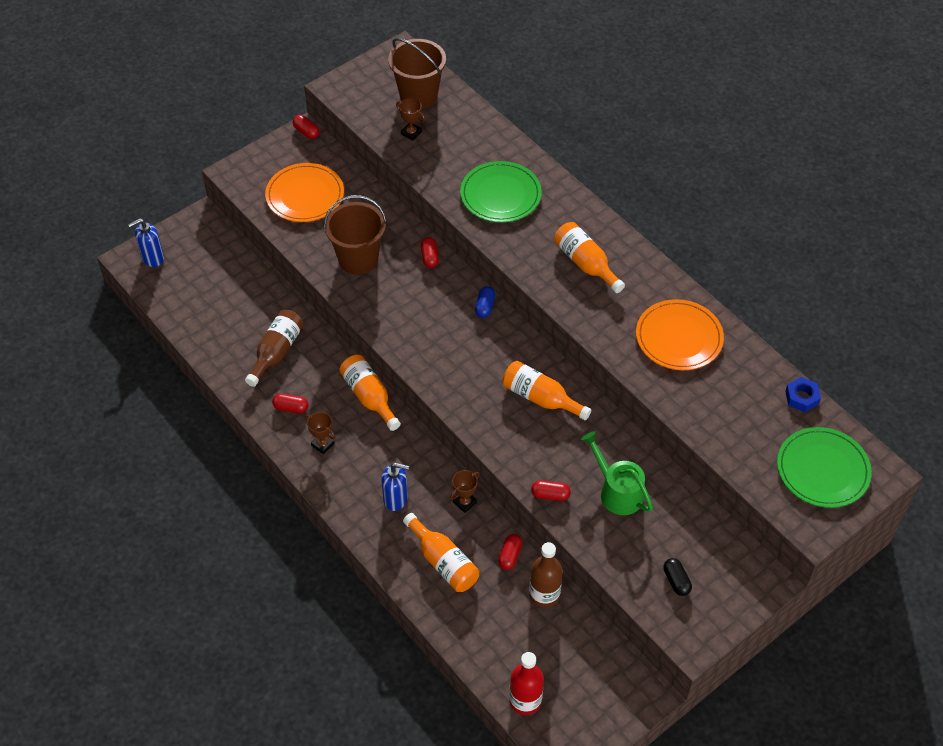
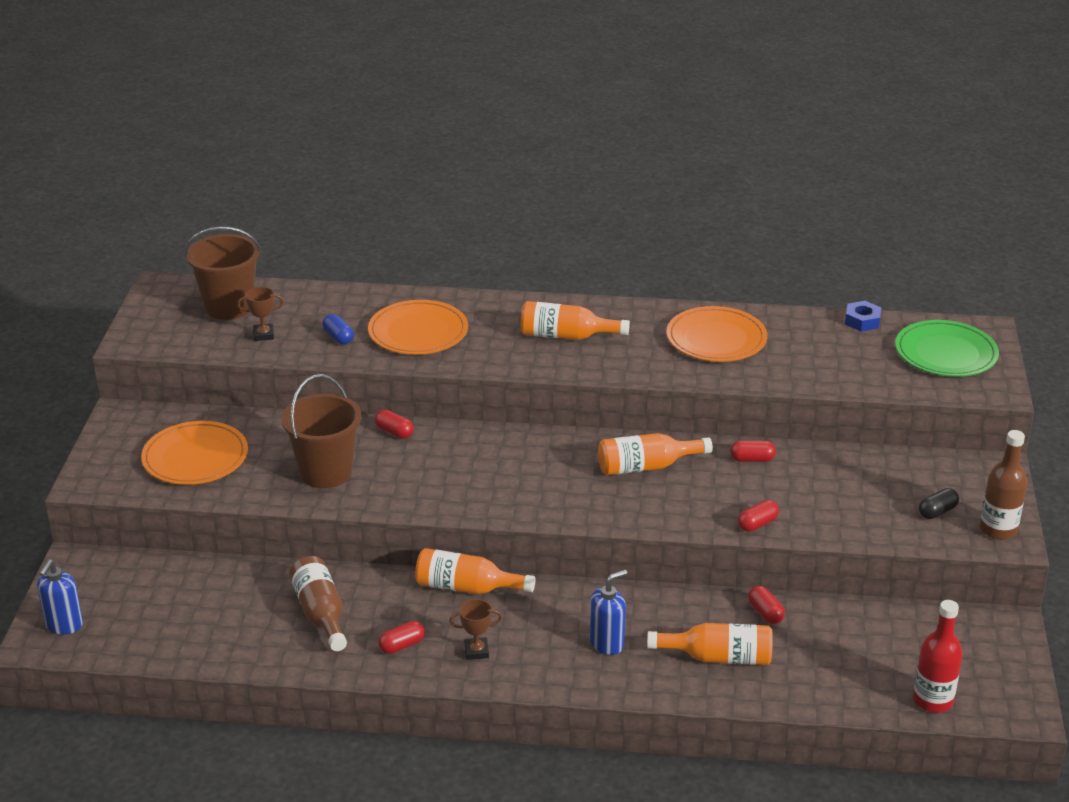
camera: 45 degrees left, 20 degrees down
(306, 132) = (122, 412): red capsule -> red capsule (752, 459)
(465, 502) = (670, 603): brown trophy -> none
(485, 307) = (500, 436): blue capsule -> blue capsule (338, 337)
(500, 195) = (418, 332): green plate -> orange plate
(544, 594) = (833, 618): brown bottle -> brown bottle (998, 529)
(617, 491) = (804, 486): green watering can -> none
(676, 581) = (937, 512): black capsule -> black capsule turned 60 degrees counterclockwise

